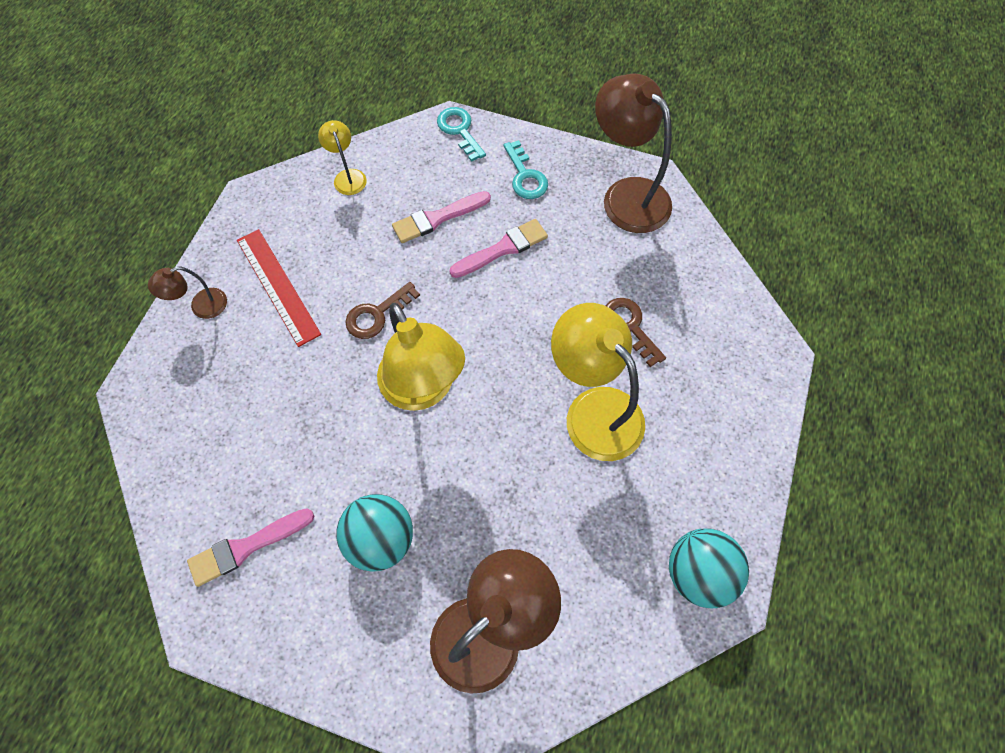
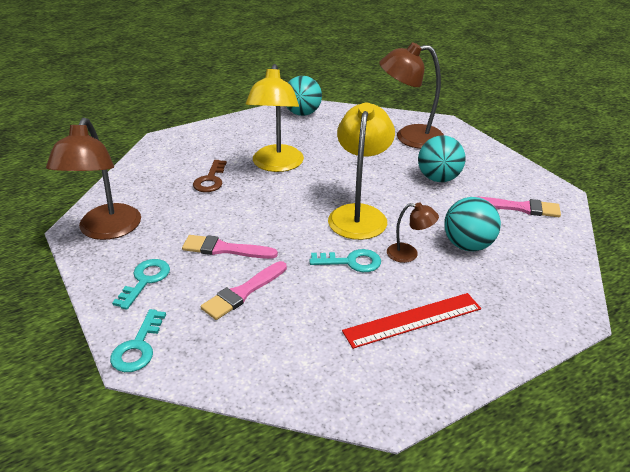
camera: 140 degrees left, 30 degrees down
(201, 306) = (489, 342): brown lamp -> brown lamp (409, 254)
(277, 286) = (413, 320): red ruler -> red ruler turned 60 degrees clockwise
(277, 422) = (467, 245): none -> turquoise ball
(348, 176) = (276, 371): yellow lamp -> none
(377, 314) = (351, 262): brown key -> turquoise key
(437, 218) = (243, 292): pink brush -> pink brush turned 120 degrees clockwise

